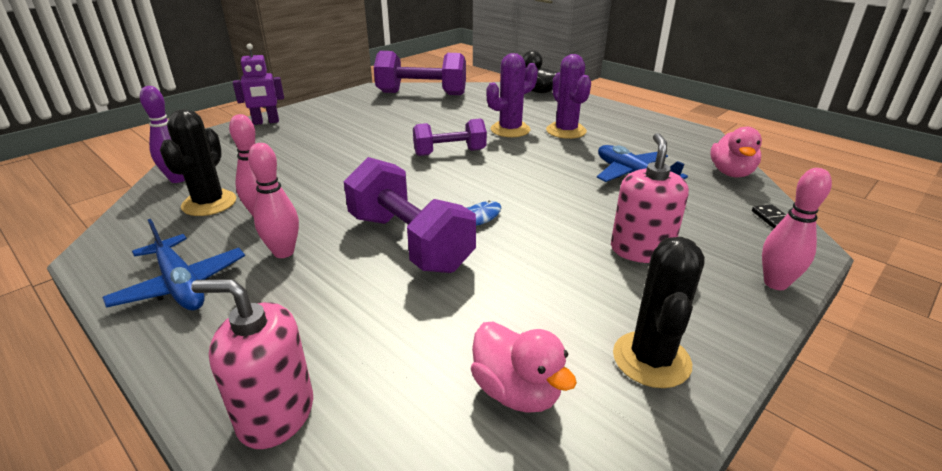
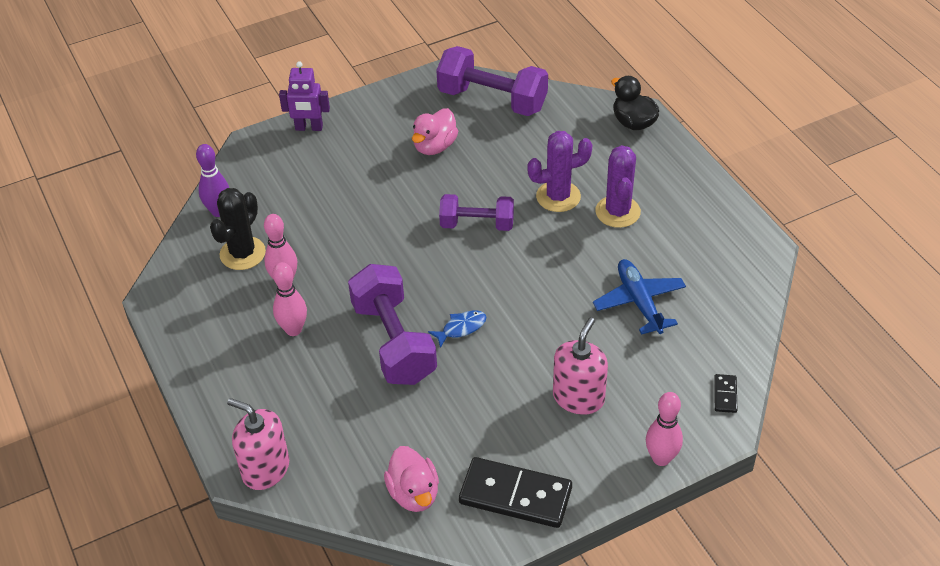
camera: 20 degrees right, 15 degrees up
(181, 285) = (216, 346): blue plane -> none
(651, 359) = (515, 495): black cactus -> black domino
(731, 173) = (742, 321): pink duck -> pink duck (435, 146)

